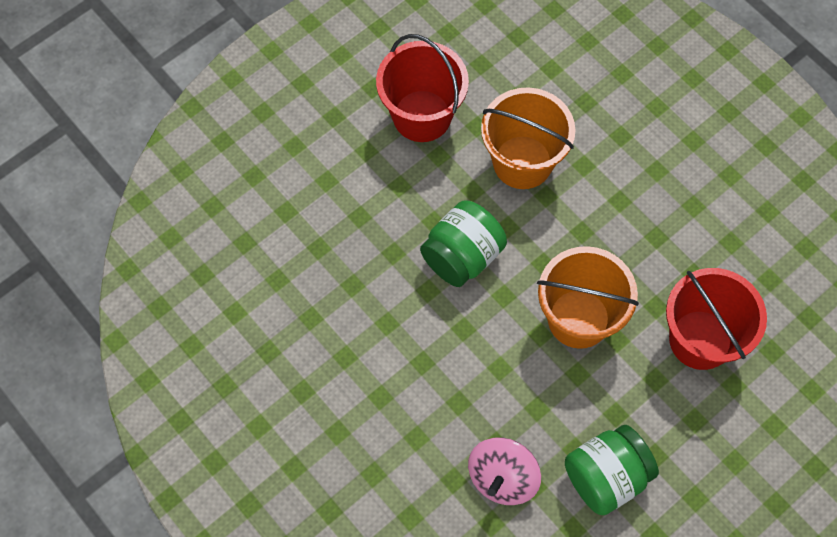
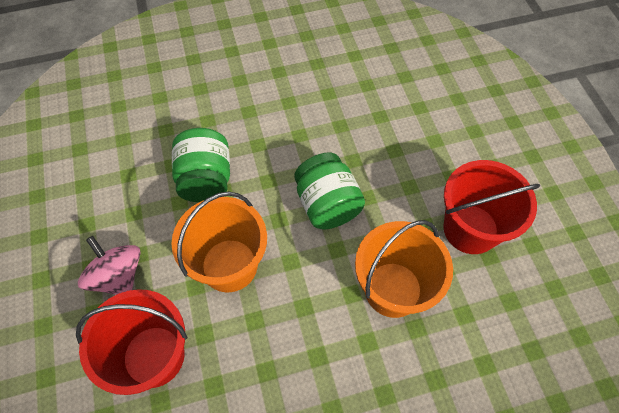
camera: 115 degrees right, 5 degrees down
(502, 478) = (146, 158): pink spinning top -> pink spinning top (118, 276)
(606, 477) = (100, 224): green jar -> green jar (206, 179)

